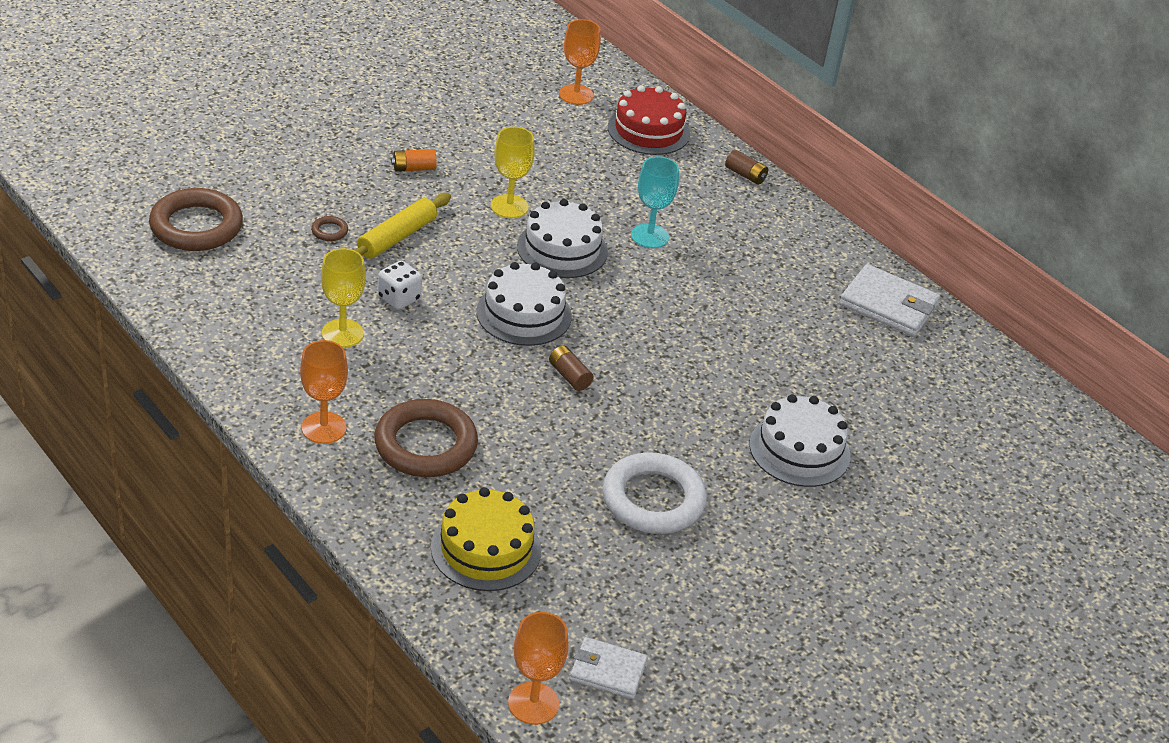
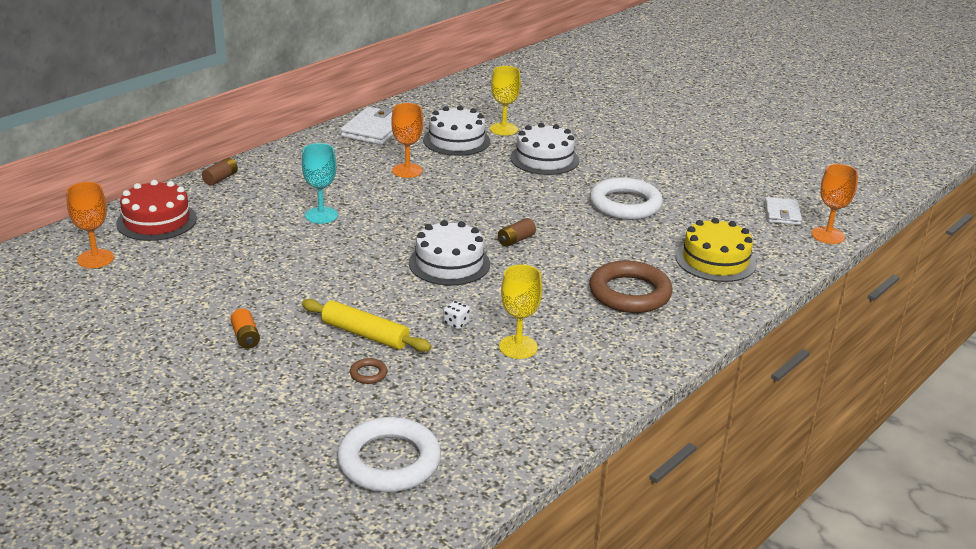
camera: 95 degrees left, 10 degrees down
(196, 226) = (389, 461): brown ring -> white ring
(324, 428) = (641, 341): orange goblet -> orange goblet (407, 171)
(399, 298) = (456, 323): white dice -> white dice, size x0.66
(509, 206) = (297, 280): yellow goblet -> yellow goblet (503, 129)
(562, 249) = (353, 252): white cake -> white cake (456, 141)

